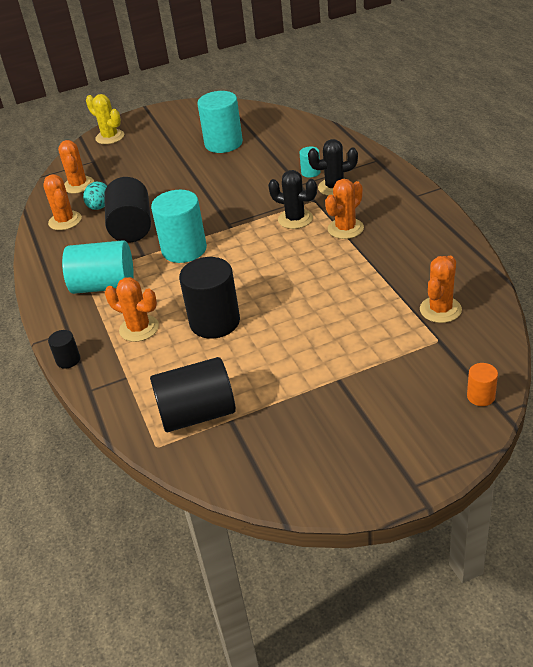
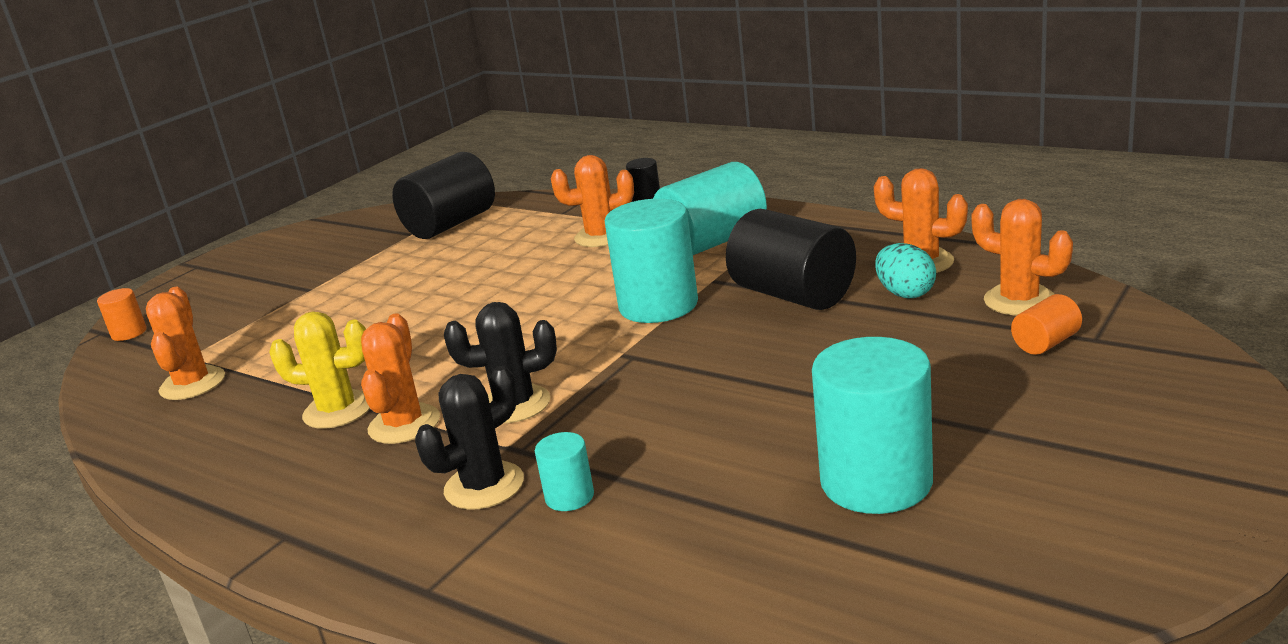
camera: 145 degrees right, 15 degrees down
(107, 165) = (1045, 343): none -> orange cylinder
(110, 137) = (1184, 389): yellow cactus -> yellow cactus (338, 410)
(215, 322) = (510, 271): black cylinder -> none

